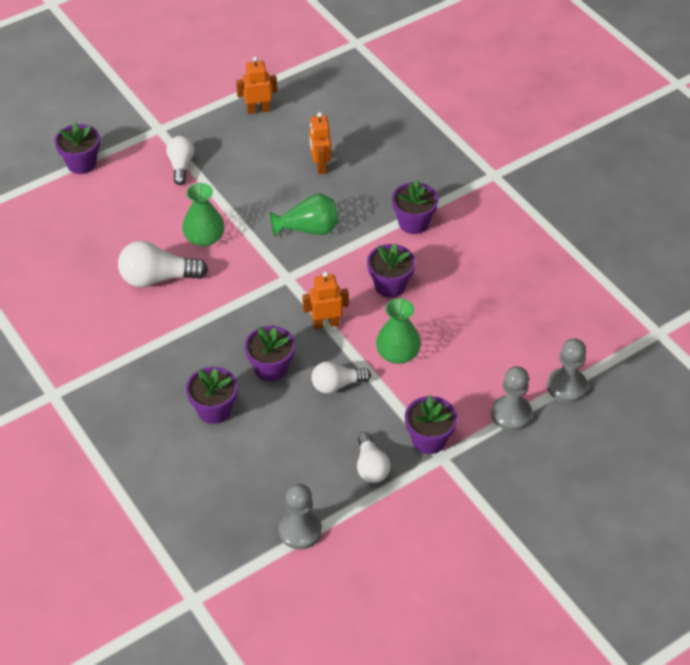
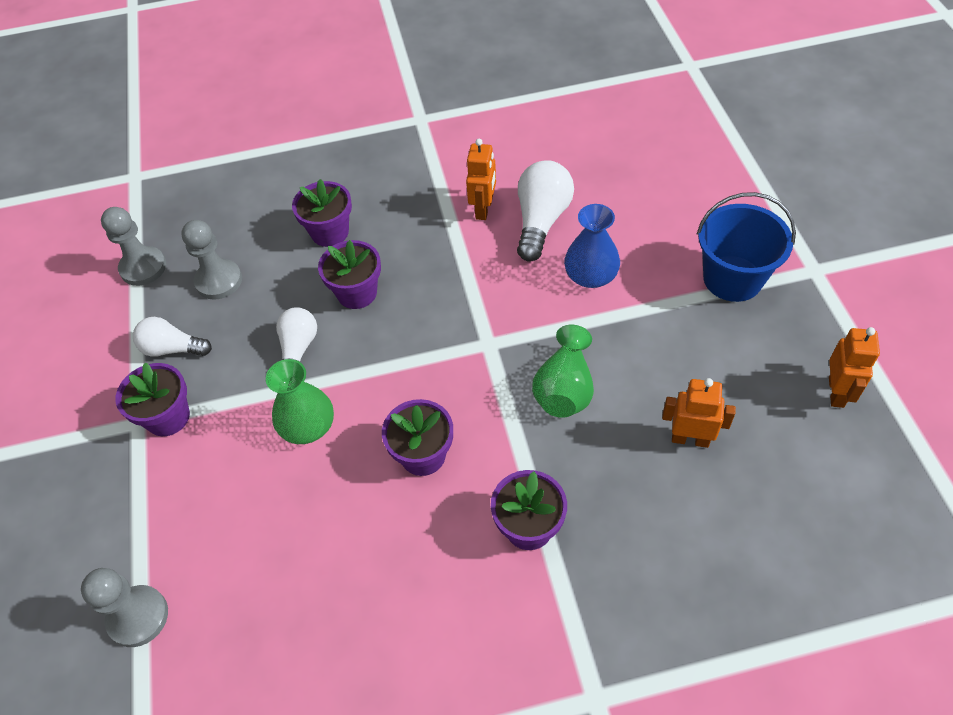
camera: 115 degrees right, 5 degrees up
(81, 163) = (762, 185): purple flower pot -> none
(181, 166) = (732, 278): white light bulb -> blue bucket
(204, 238) = (590, 276): green vase -> blue vase
(326, 323) = (394, 363): orange robot -> orange robot (483, 209)
(511, 414) = (143, 524): grey pawn -> grey pawn (219, 281)

